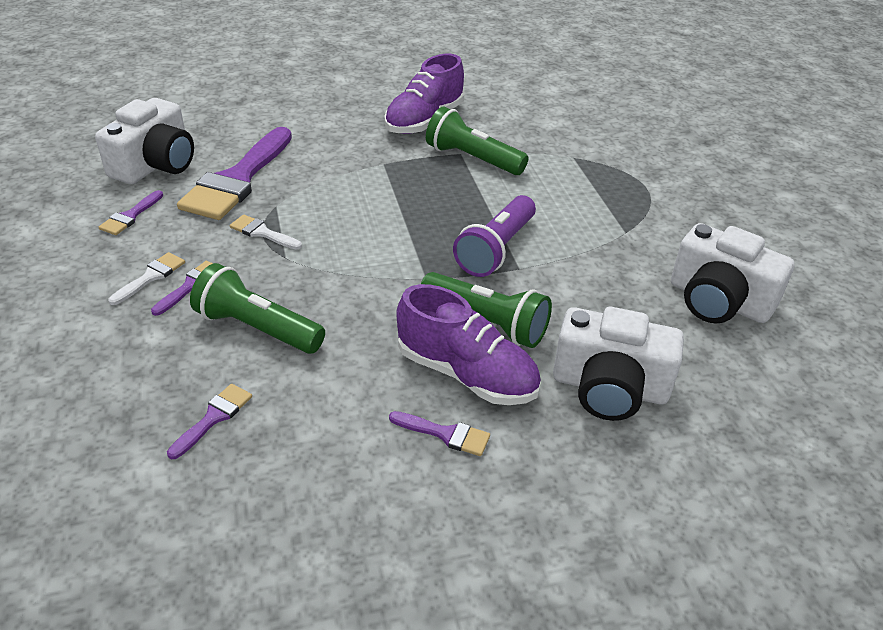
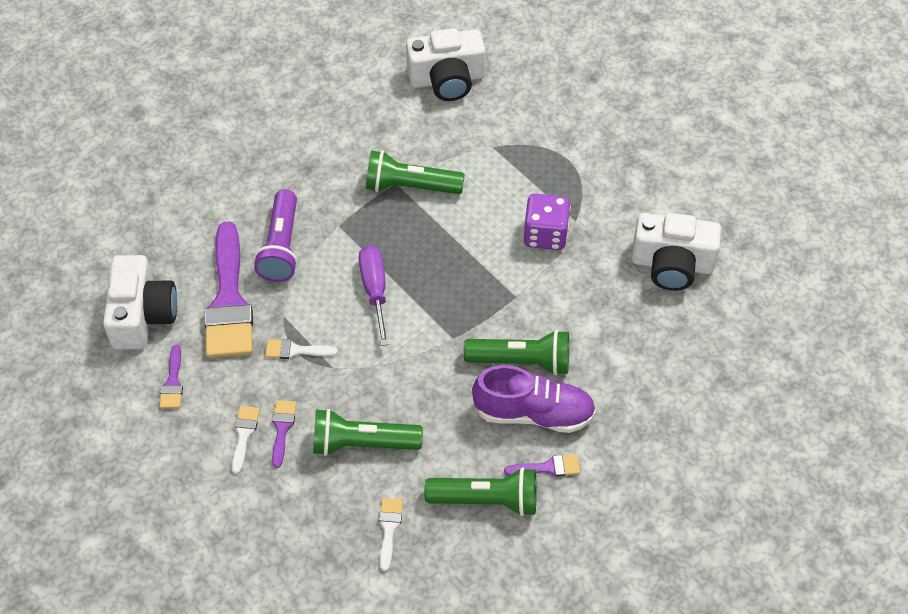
camera: 25 degrees left, 15 degrees up
(214, 418) = (389, 529): purple brush -> white brush
(347, 436) = (486, 500): none -> green flashlight
(378, 216) = (375, 290): none -> purple screwdriver
(424, 120) = (338, 153): purple shoe -> none
(496, 249) = (488, 285): purple flashlight -> purple flashlight (281, 247)
(585, 232) = (545, 234): none -> purple dice
(609, 387) = (633, 379): white camera -> white camera (447, 79)

